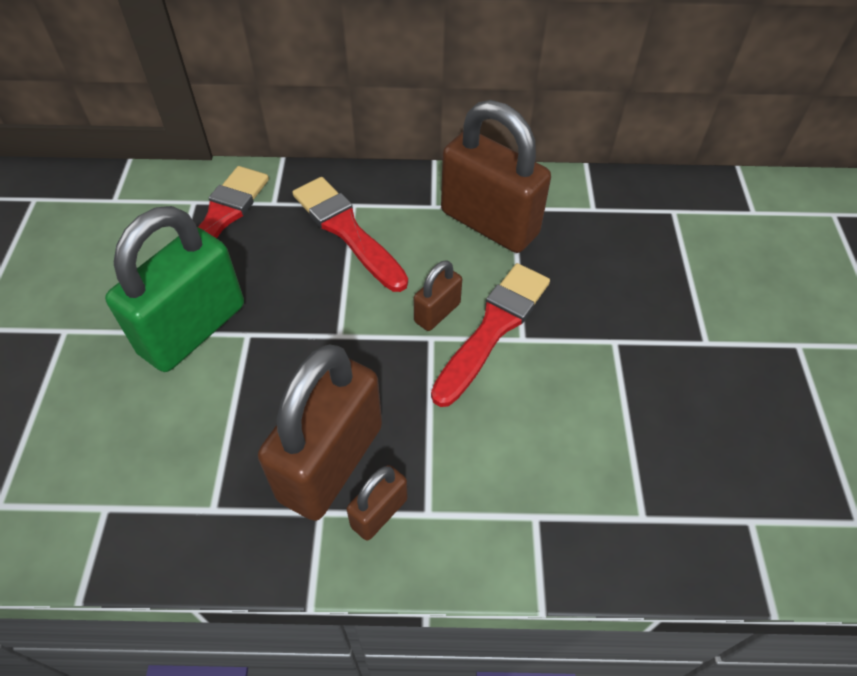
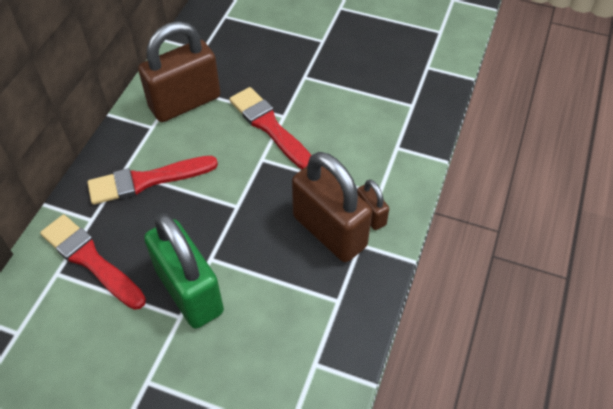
camera: 70 degrees left, 0 degrees up
(437, 312) = (244, 150): brown padlock -> none

